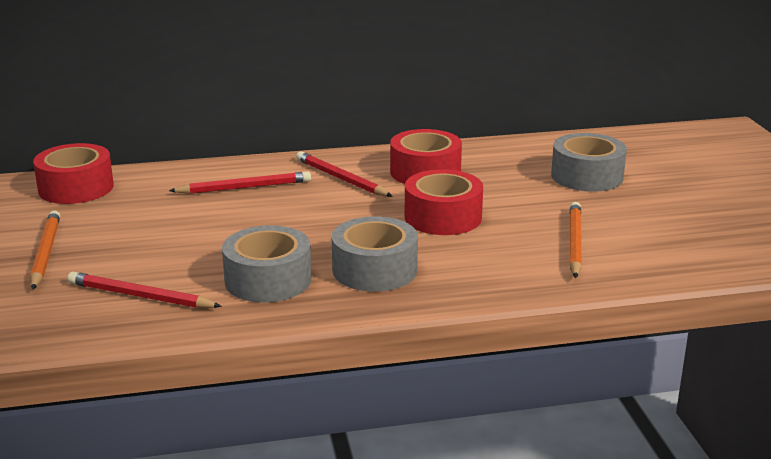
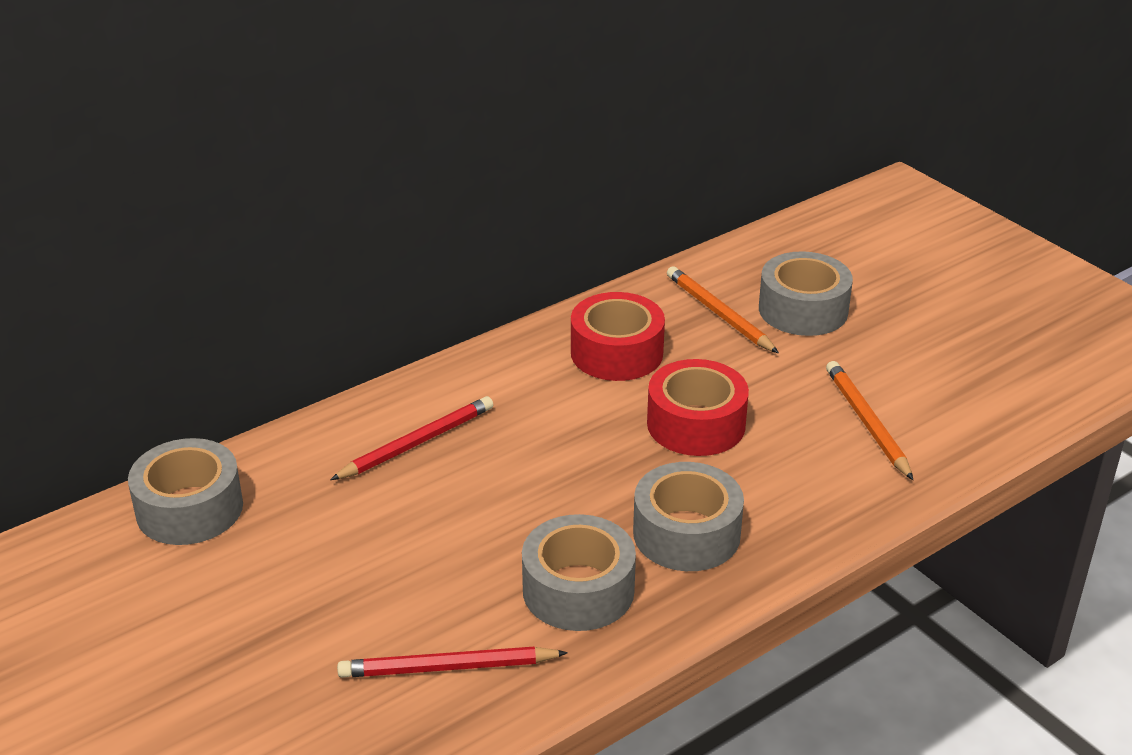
camera: 25 degrees left, 10 degrees up
(45, 253) = (257, 636): orange pencil -> orange pencil (719, 313)
(76, 188) = (189, 508): red tape -> grey tape
(341, 178) = (525, 392): red pencil -> none

